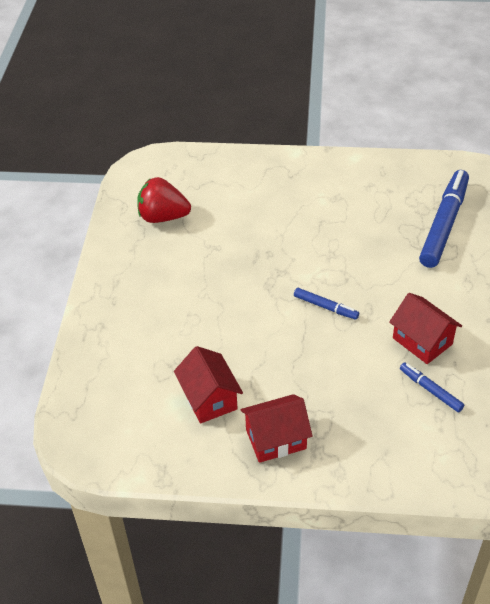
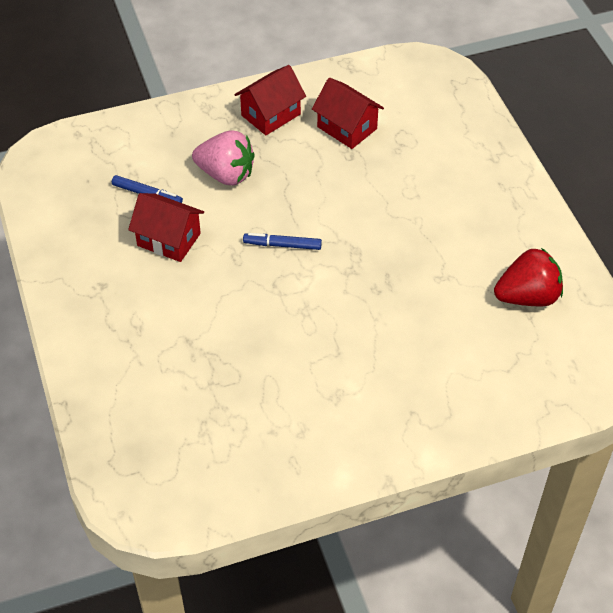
camera: 155 degrees right, 5 degrees up
(348, 387) = (226, 174): none -> pink strawberry
(444, 224) = (184, 397): blue marker -> none

